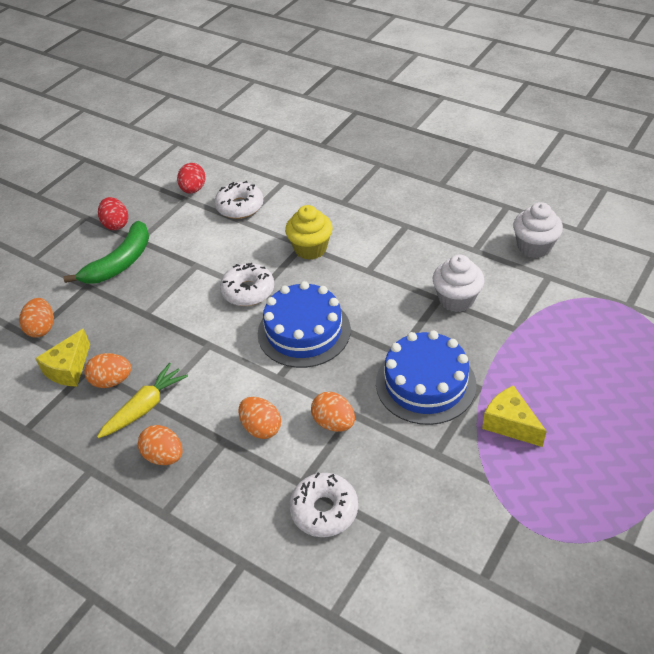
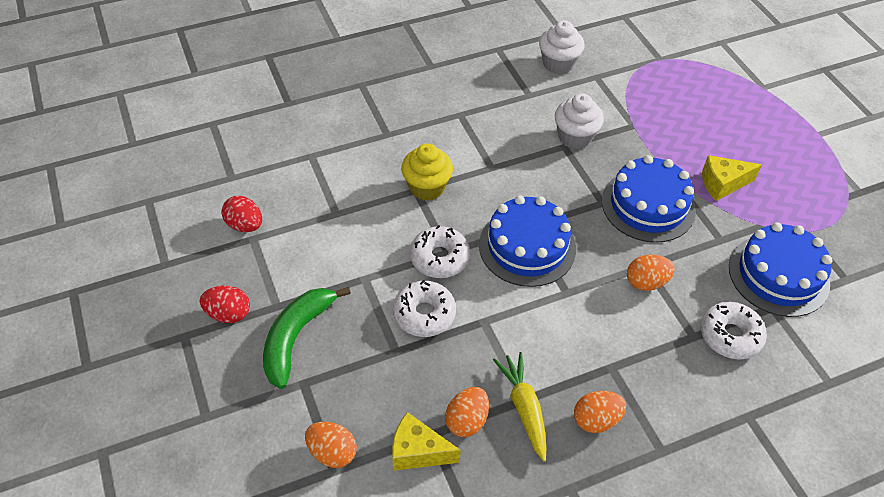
camera: 60 degrees left, 5 degrees up
(69, 369) = (418, 451): yellow cheese -> yellow cheese turned 135 degrees clockwise
(120, 262) = (296, 338): green banana -> green banana turned 135 degrees counterclockwise
(240, 206) = (313, 204): white donut -> white donut (424, 314)
(261, 428) = (615, 333): orange egg -> none
(433, 518) = (778, 275): none -> blue cake

